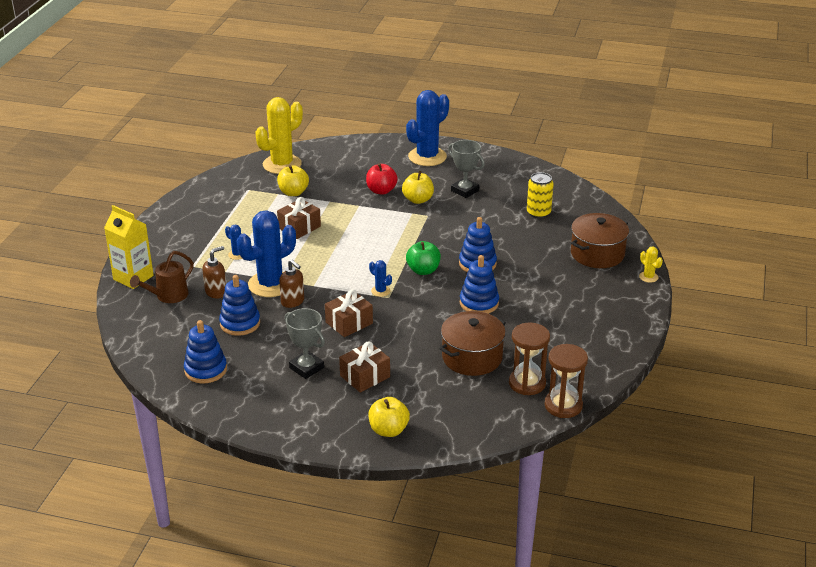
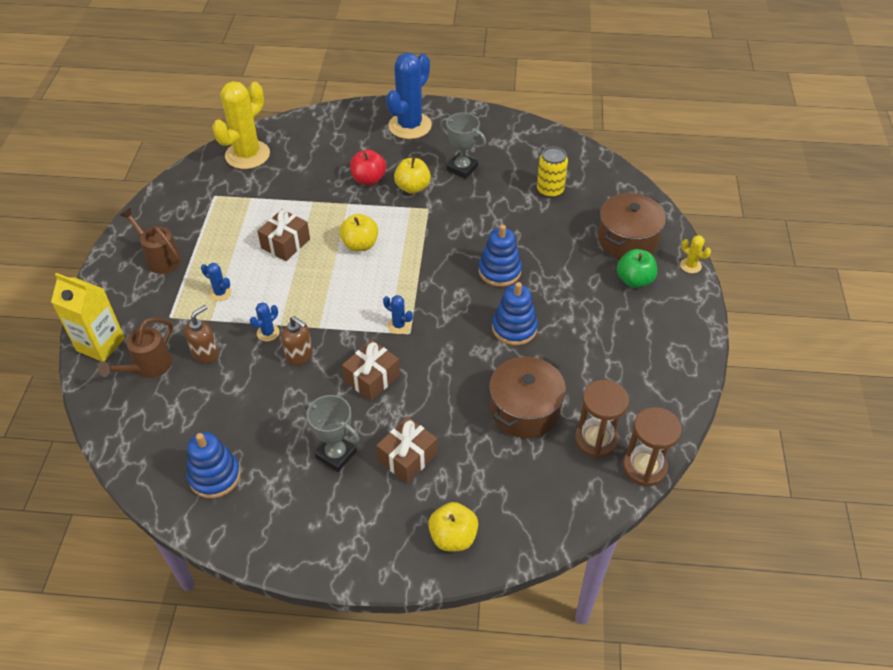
camera: 10 degrees left, 15 degrees up
(193, 226) = (160, 258): none -> brown watering can
(240, 323) = (243, 397): blue stacking toy -> none
(270, 284) = (268, 333): blue cactus -> blue cactus, size x0.43
(293, 192) = (268, 194): yellow apple -> yellow apple (360, 245)
(423, 270) = (441, 288): green apple -> green apple (634, 280)

